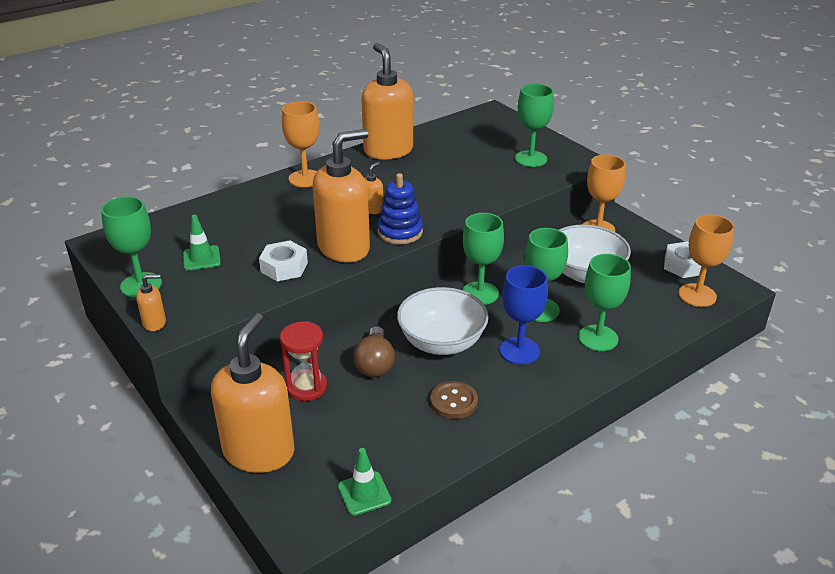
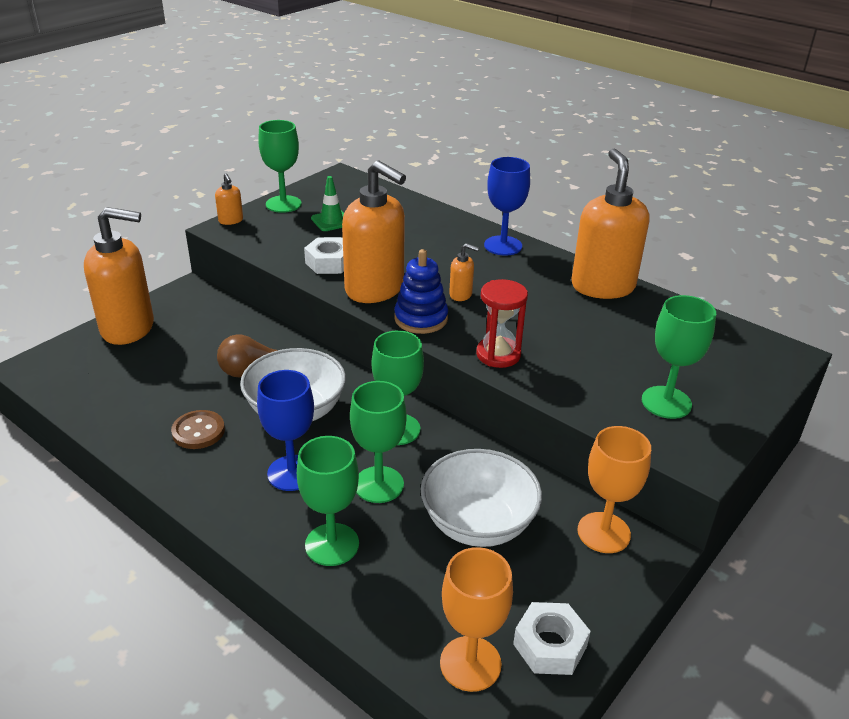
camera: 75 degrees right, 0 degrees up
(305, 178) = (503, 246): orange goblet -> blue goblet
(306, 387) = (213, 337): red hourglass -> red hourglass (498, 354)
(364, 493) = (72, 392): green traffic cone -> none
(388, 151) = (602, 286): orange soap dispenser -> orange soap dispenser turned 60 degrees counterclockwise

